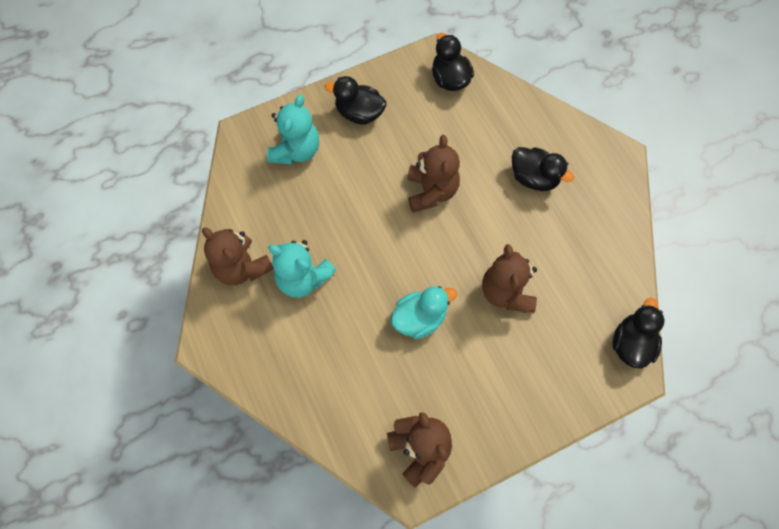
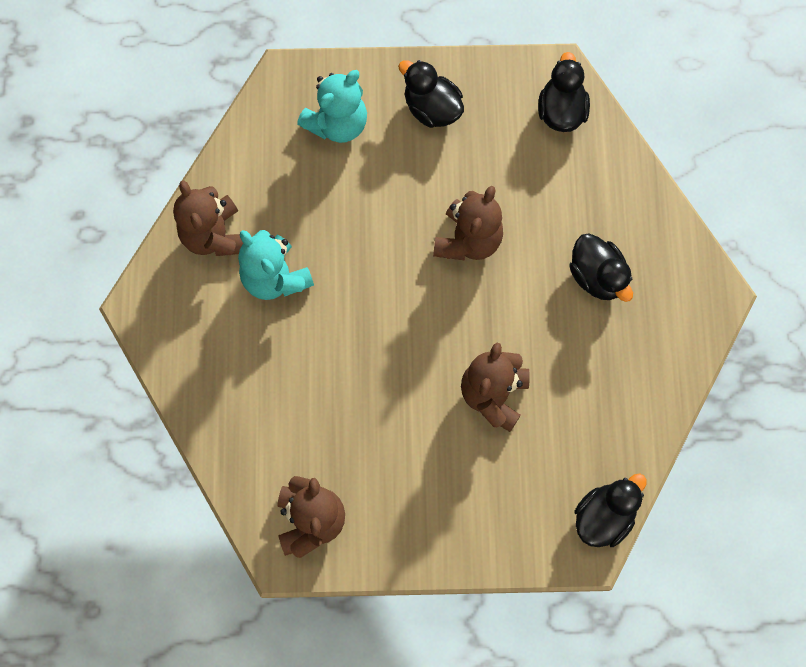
camera: 25 degrees right, 5 degrees up
(419, 318) = (381, 380): turquoise duck -> none

